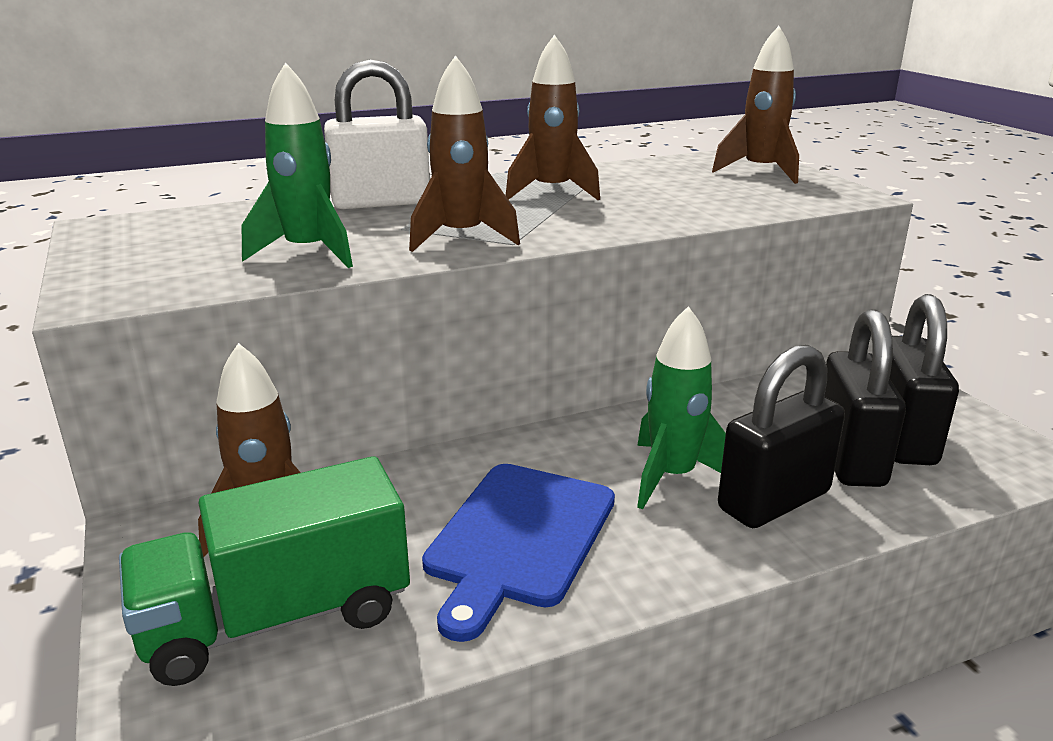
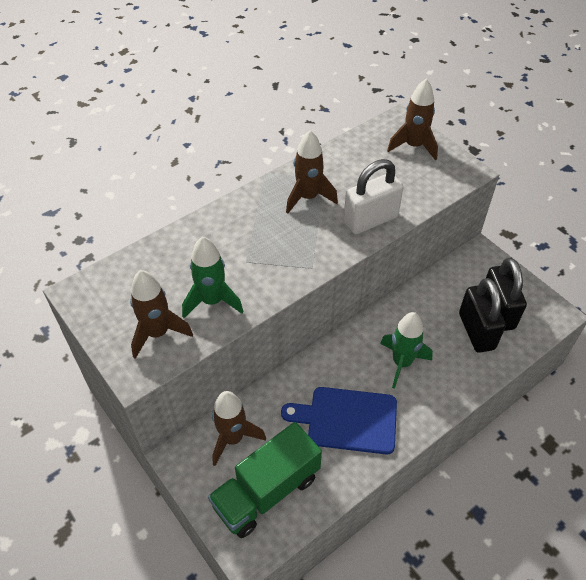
camera: 15 degrees left, 25 degrees up
(381, 203) = (219, 231): white padlock -> white padlock (370, 220)
(461, 238) = (283, 267): brown rocket -> brown rocket (158, 333)
(519, 538) = (347, 420): blue cutting board -> blue cutting board turned 90 degrees clockwise
(774, 501) = (449, 369): black padlock -> none

